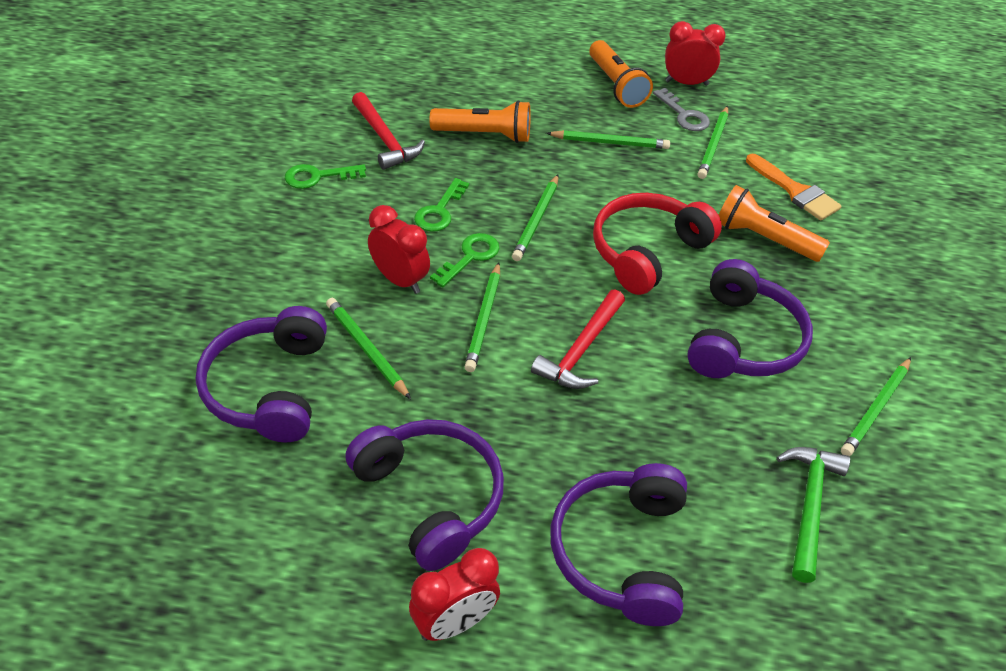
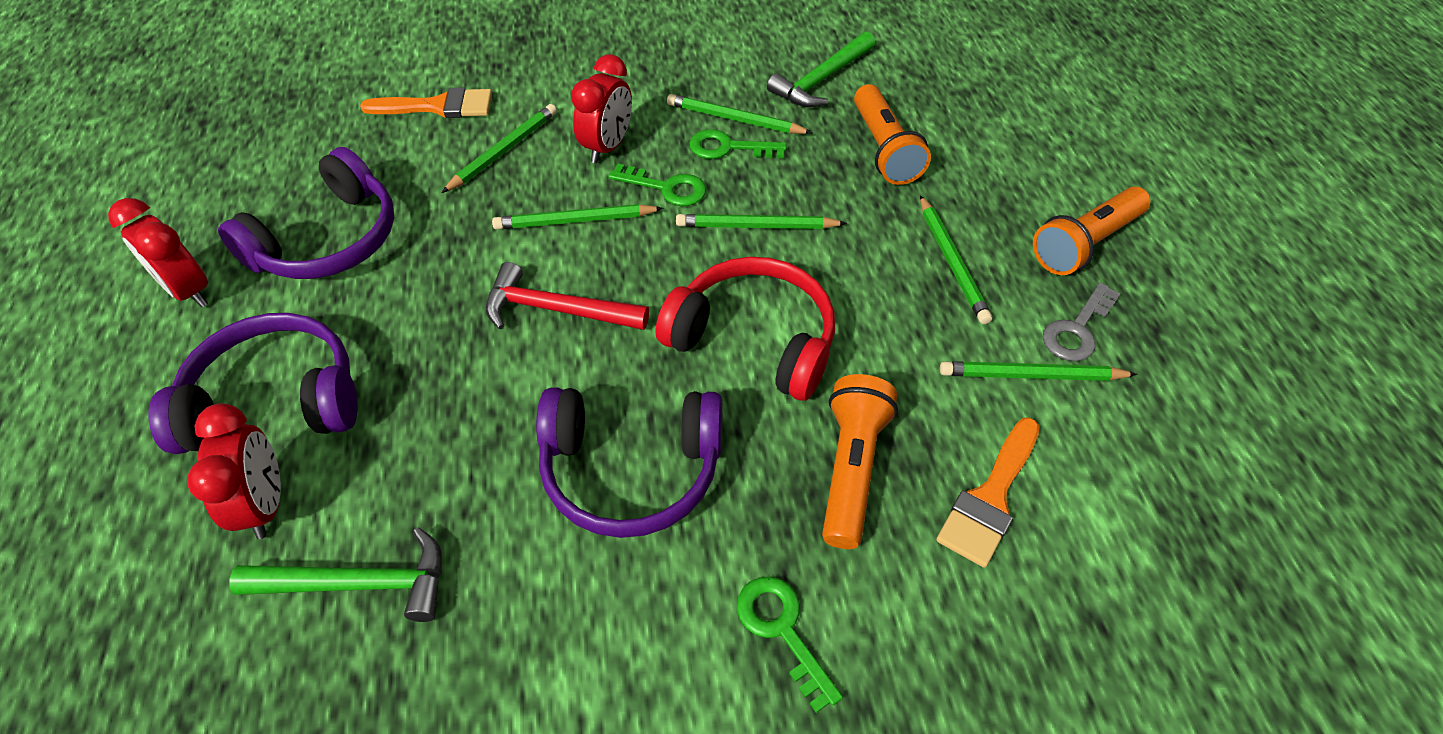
camera: 75 degrees right, 5 degrees up
(268, 387) = (438, 106): purple headphones -> orange brush
(318, 176) = (732, 54): green key -> green key (782, 630)
(385, 140) = (821, 80): red hammer -> green hammer
(686, 83) = (1160, 319): red clock -> red clock (265, 504)
(876, 409) = (550, 658): green pencil -> green pencil (735, 119)

